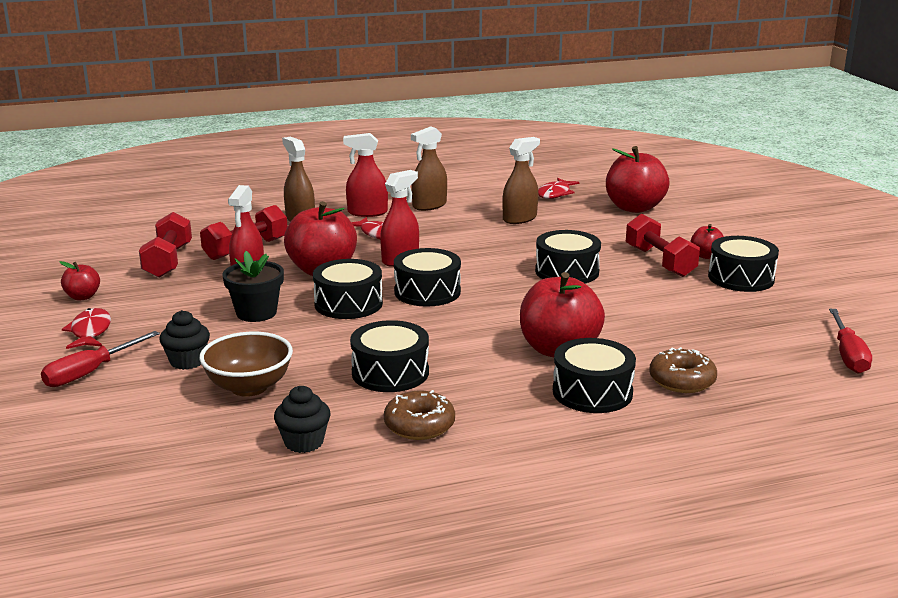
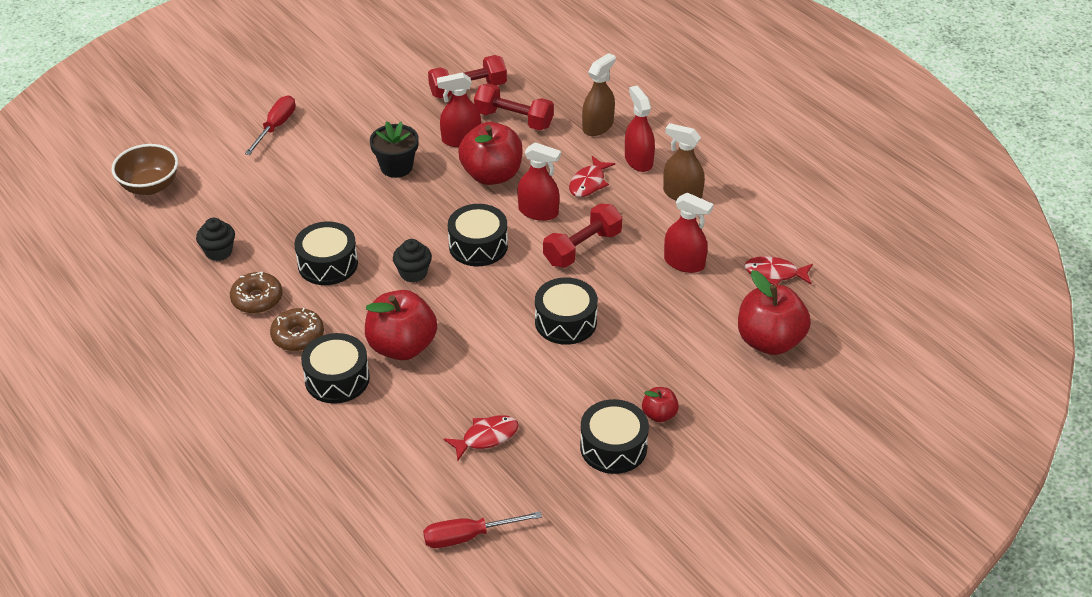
camera: 70 degrees right, 20 degrees up
(83, 297) = (385, 75): red apple -> none
(90, 331) = (333, 102): red fish -> red fish (486, 437)
(90, 372) = (275, 127): red screwdriver -> red screwdriver turned 90 degrees clockwise
(187, 361) = (307, 162): black cupcake -> black cupcake (413, 273)
(249, 387) = (281, 203): brown bowl -> brown bowl (150, 186)
(348, 304) = (434, 209): black drum -> none
(519, 218) = (684, 263): brown spray bottle -> red spray bottle
(659, 262) = (624, 382): red dumbbell -> red dumbbell (582, 248)
(682, 381) = (375, 429): brown donut -> brown donut (298, 336)

